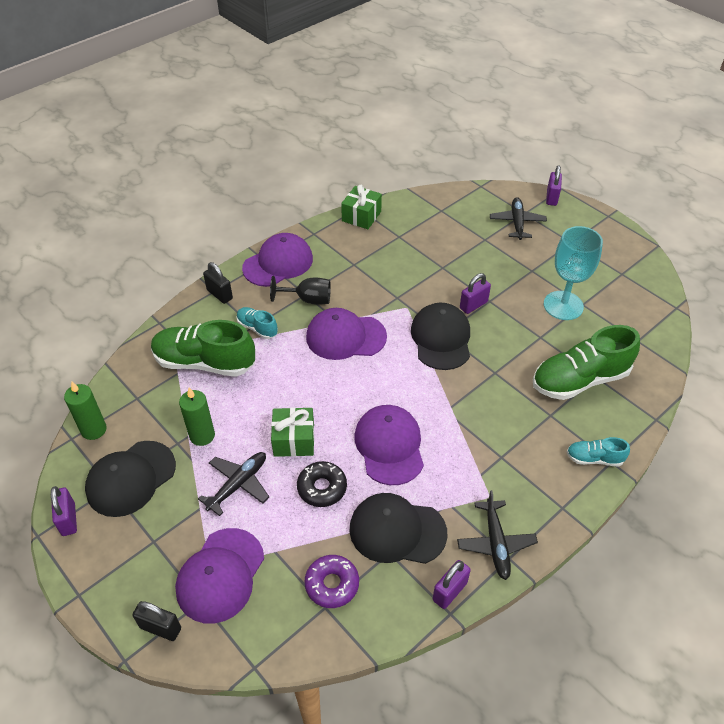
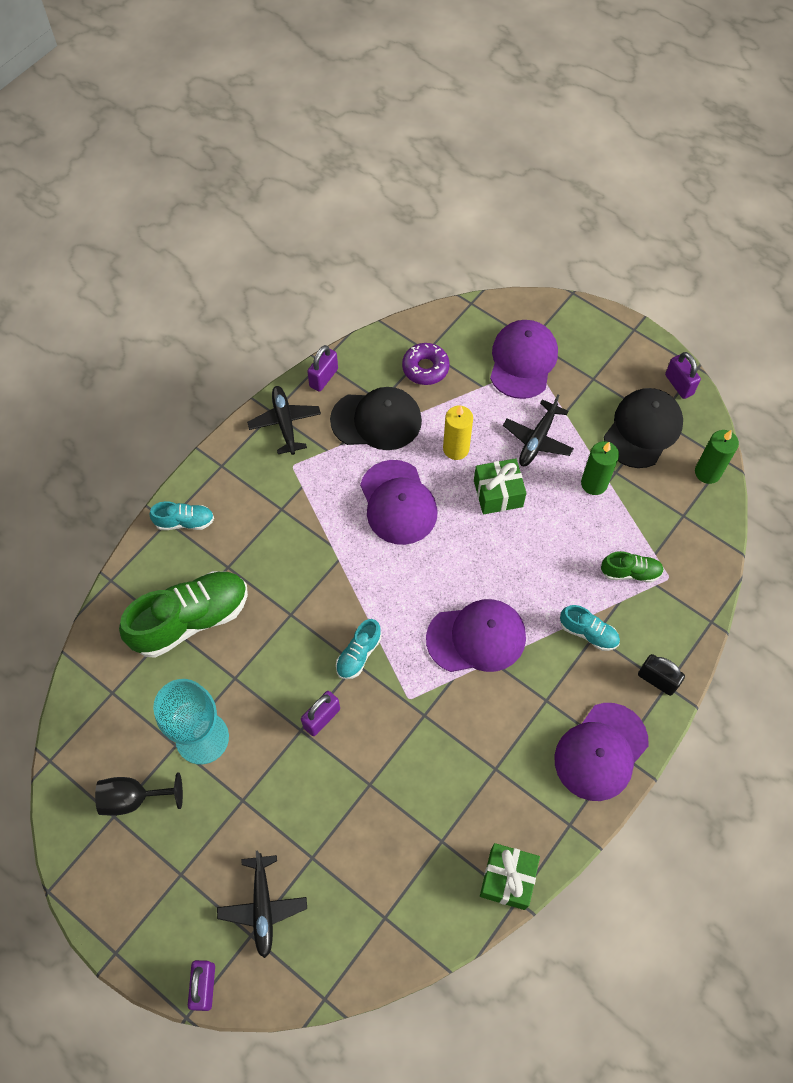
camera: 170 degrees right, 15 degrees up
(160, 628) = (555, 317): black padlock -> none
(204, 362) = (630, 572): green shoe -> green shoe, size x0.49
(308, 299) = (539, 691): black goblet -> black goblet (133, 798)
(322, 488) = (456, 449): black donut -> yellow candle
(441, 338) = (358, 654): black cap -> turquoise shoe

